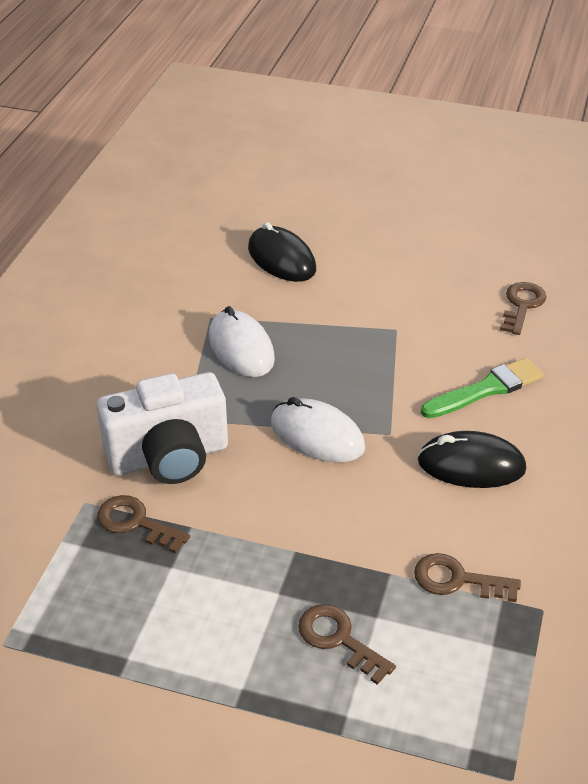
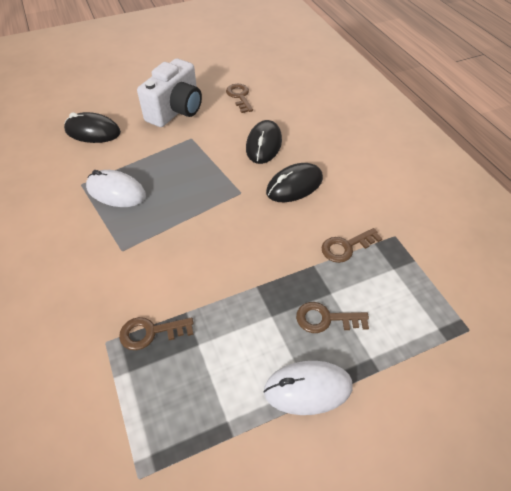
camera: 40 degrees left, 10 degrees up
(169, 457) = (133, 279): white camera -> white camera (176, 111)
(317, 435) = (205, 215): white mouse -> white mouse (308, 388)
(486, 389) = (264, 145): green brush -> black mouse

